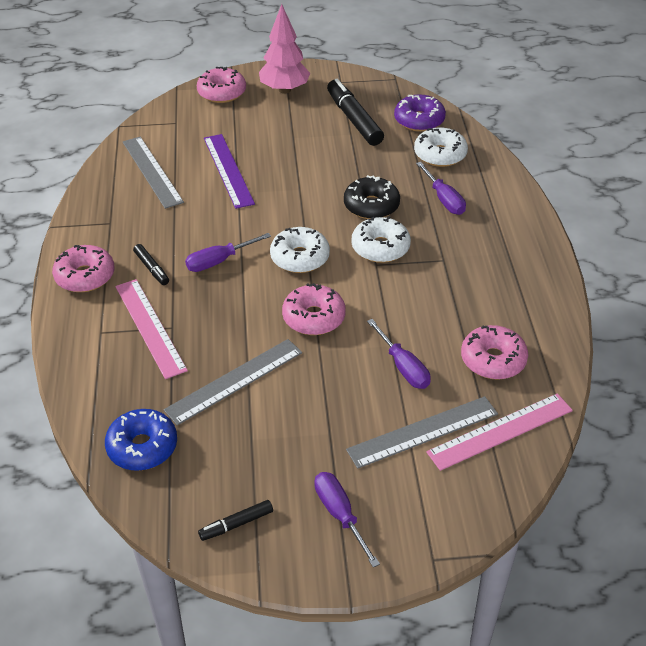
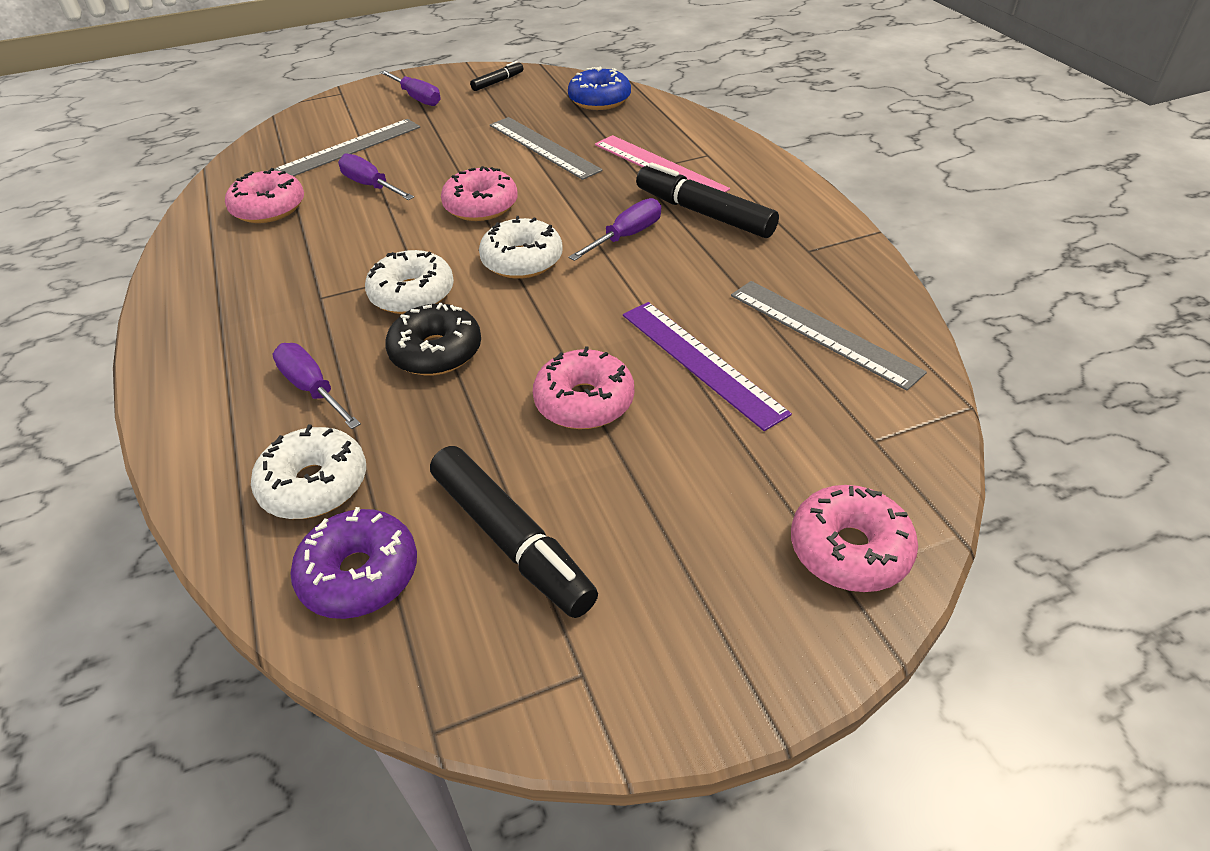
camera: 165 degrees right, 0 degrees up
(85, 276) = (775, 192): pink donut -> pink donut (584, 402)
(151, 268) = (704, 213): black marker -> black marker, size x1.98
(234, 381) = (543, 147): grey ruler -> grey ruler turned 75 degrees counterclockwise
(284, 90) = (710, 599): pink tree -> none
(500, 431) = (272, 161): pink ruler -> none

